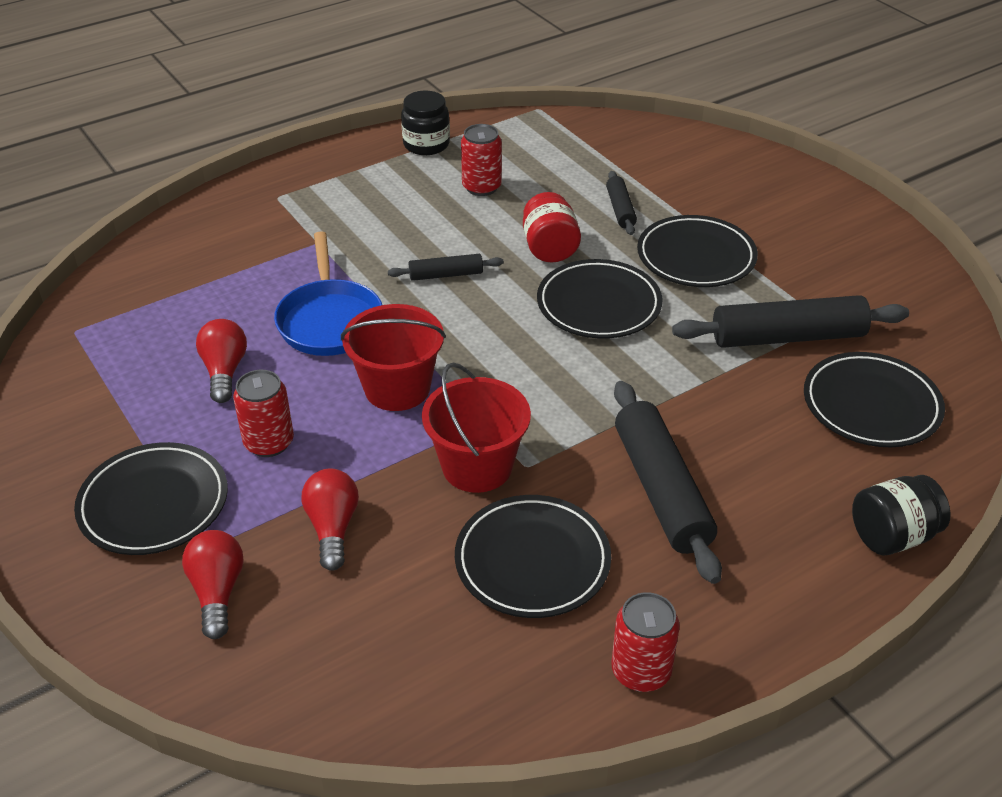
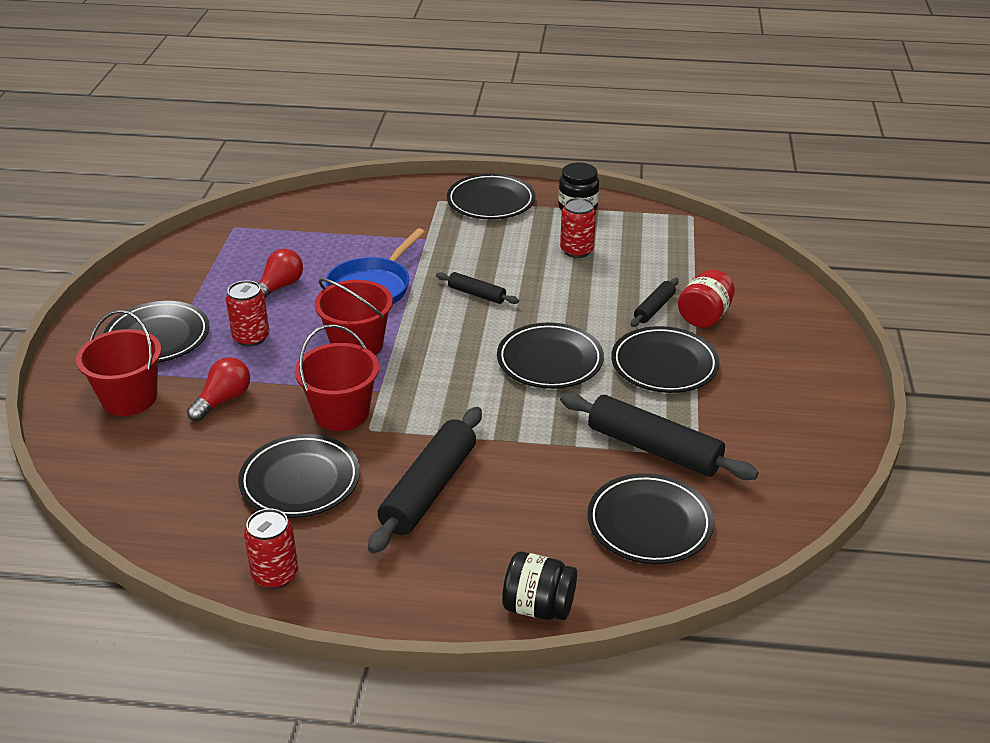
camera: 40 degrees right, 5 degrees down
(217, 592) = (129, 398): red light bulb -> red bucket
(333, 175) = (491, 201): none -> black plate
(549, 248) = (567, 310): red jar -> red jar (704, 316)

